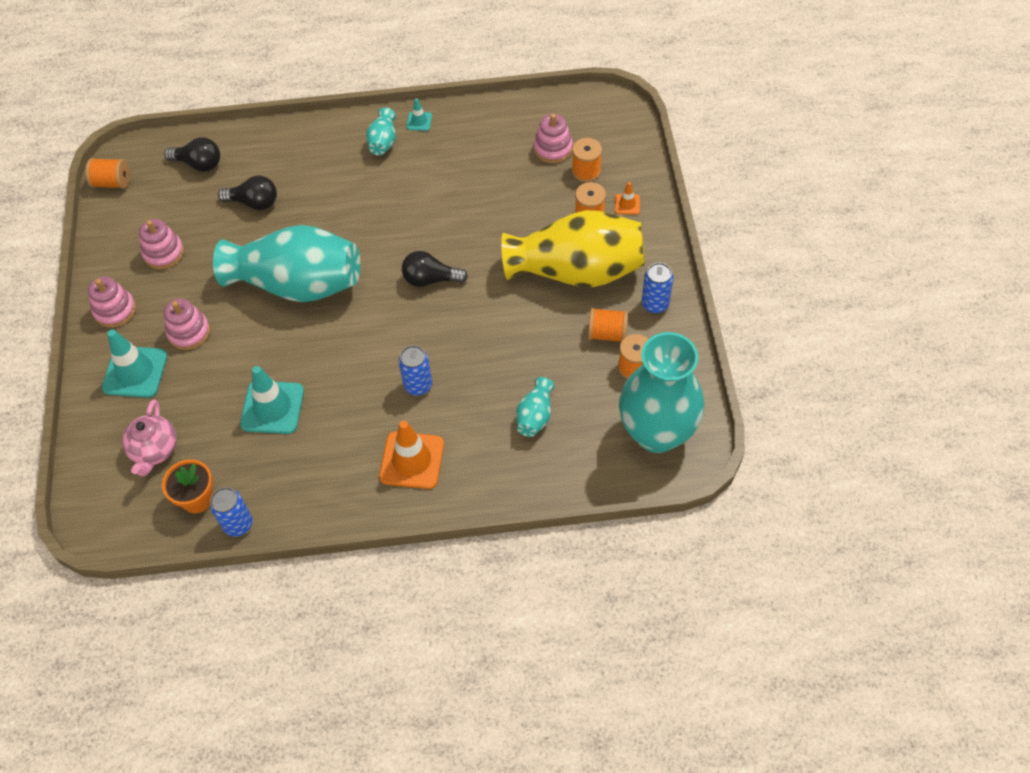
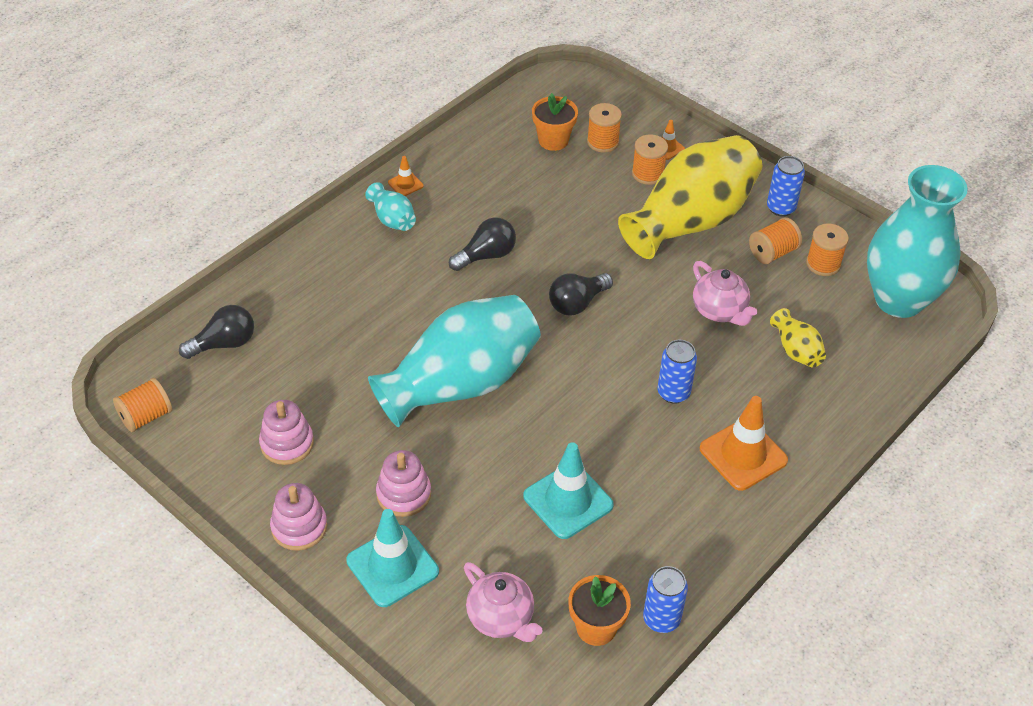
camera: 45 degrees left, 10 degrees down
(254, 202) = (327, 343): black light bulb -> black light bulb (486, 255)
(419, 121) = (405, 184): turquoise traffic cone -> orange traffic cone
(517, 350) = (720, 311): none -> pink teapot
(535, 416) = (796, 350): turquoise vase -> yellow vase
(553, 148) = (553, 140): pink stacking toy -> orange flower pot

